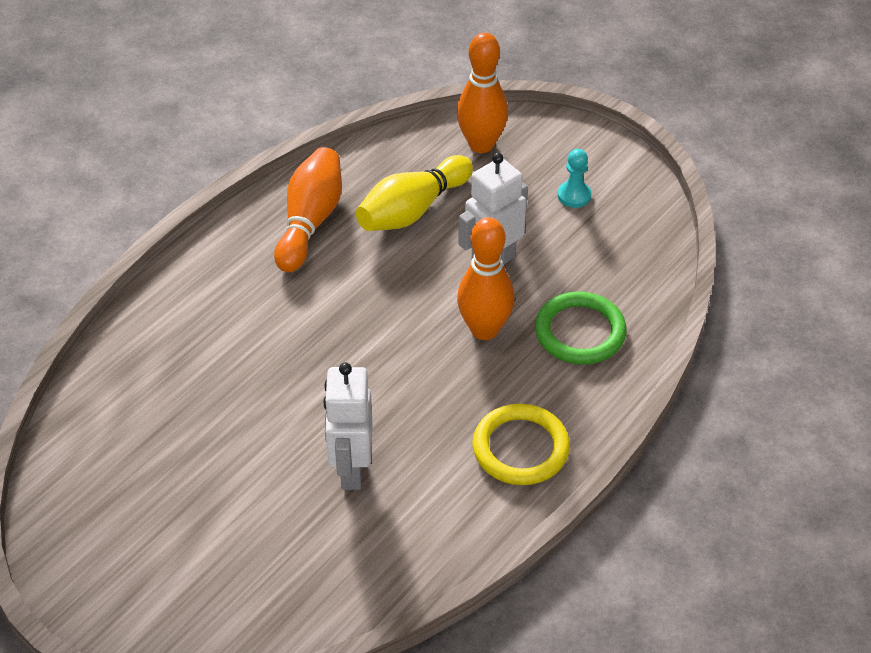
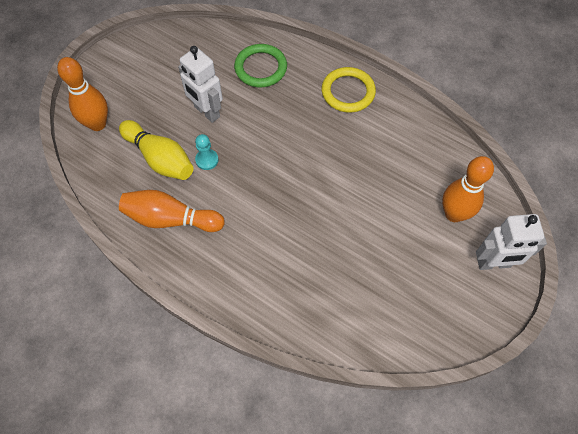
camera: 95 degrees left, 15 degrees up
(351, 469) = (376, 171): white robot -> white robot (493, 263)
(484, 329) = (262, 113): orange bowling pin -> orange bowling pin (454, 214)
(574, 195) = (148, 73): turquoise pawn -> turquoise pawn (207, 160)

